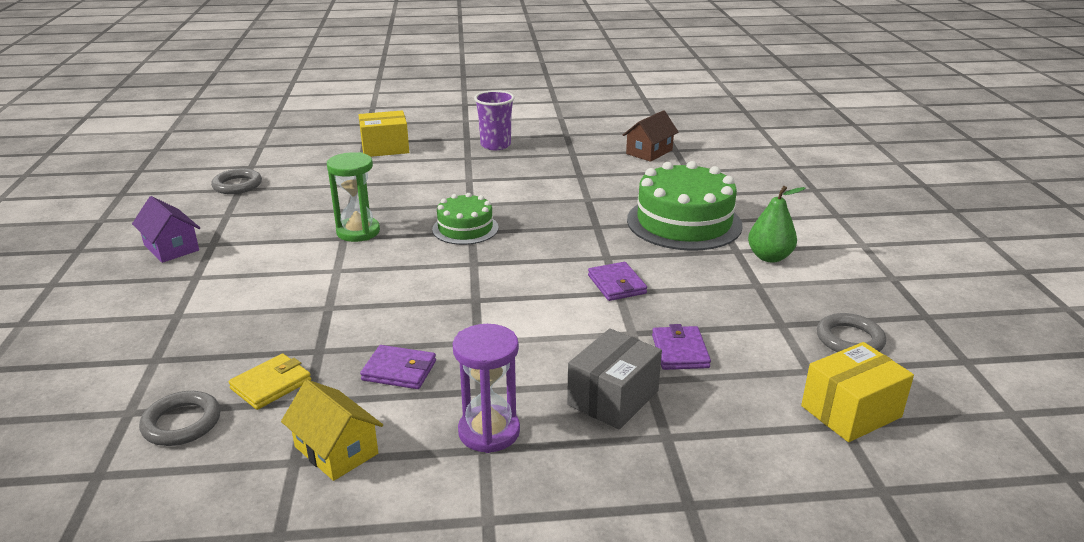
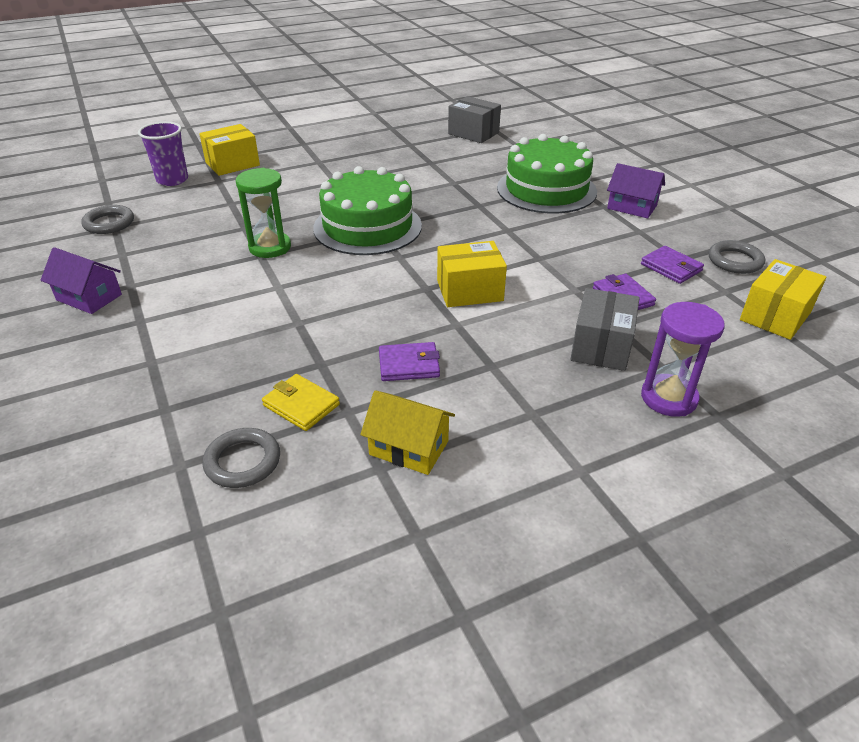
camera: 20 degrees left, 10 degrees up
(271, 385) = (301, 405): yellow wallet -> yellow wallet turned 75 degrees counterclockwise
(465, 228) = (367, 227): green cake -> green cake, size x1.75
(489, 432) = (525, 398): purple hourglass -> purple hourglass (669, 398)
(495, 145) = (335, 146): purple cup -> purple cup (172, 180)
(517, 311) = (469, 291): none -> yellow box
(617, 284) = (533, 252): purple wallet -> purple wallet (671, 267)
(649, 152) = (473, 133): brown house -> grey box
(769, 257) = (632, 207): green pear -> purple house

